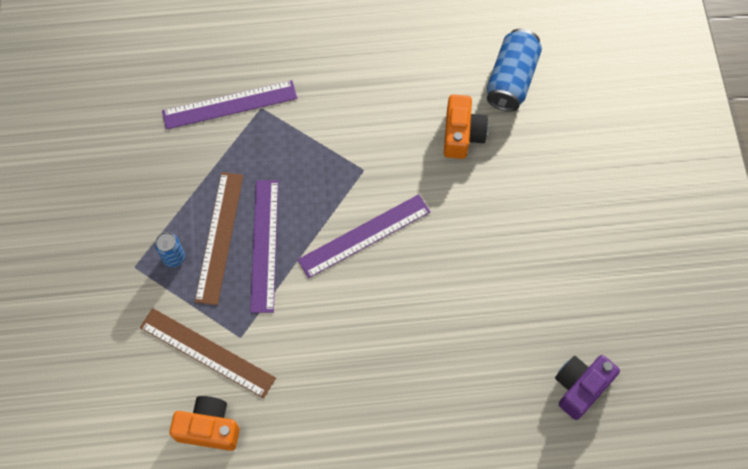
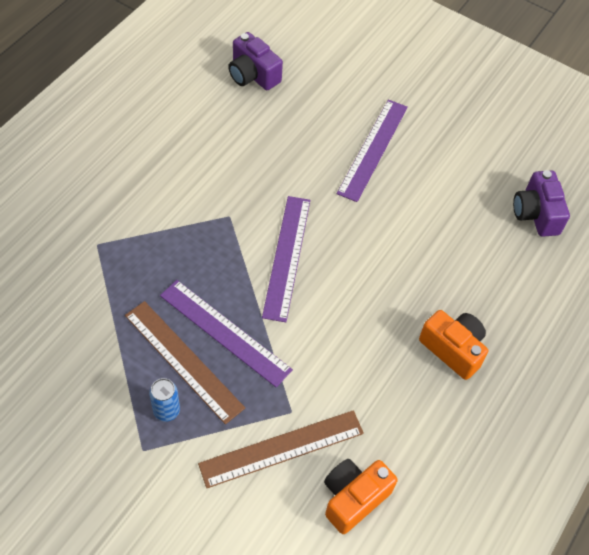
camera: 55 degrees left, 10 degrees down
(230, 105) = (69, 264): purple ruler -> purple ruler (373, 149)
(462, 134) = (266, 135): orange camera -> orange camera (453, 349)
(511, 79) = (253, 75): blue can -> purple camera

